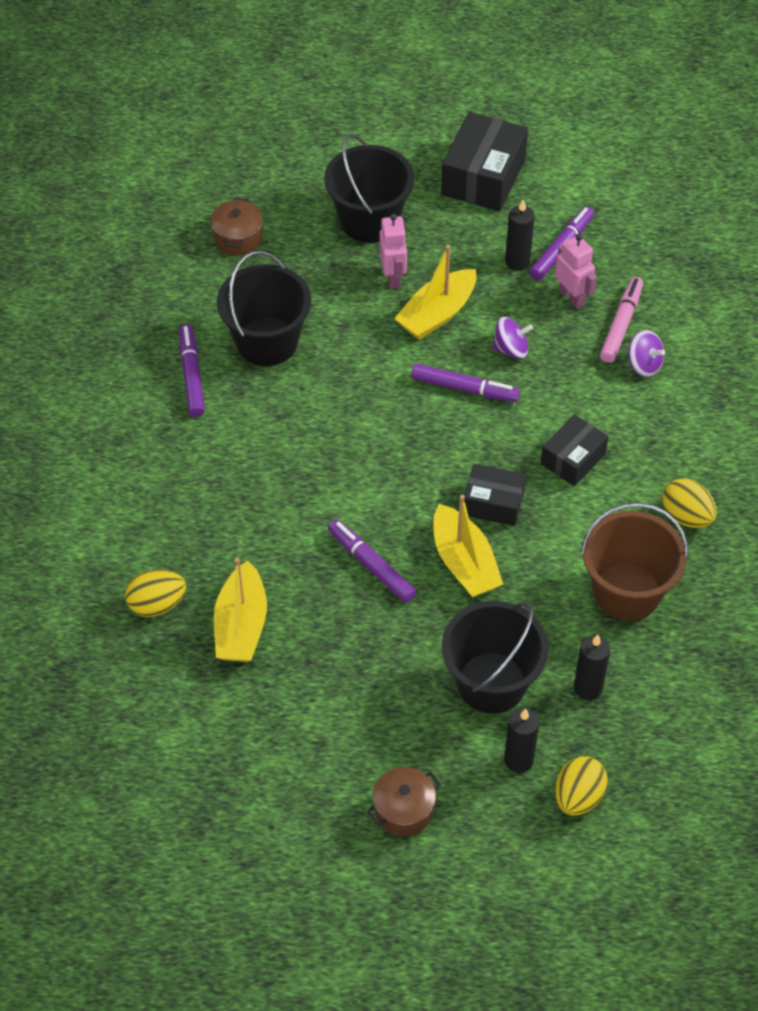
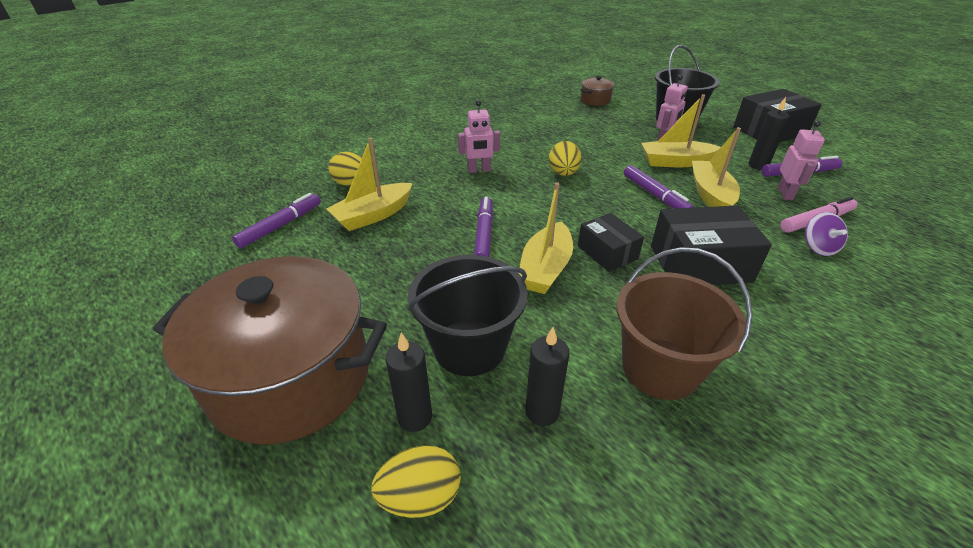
camera: 45 degrees right, 15 degrees down
(191, 375) = (505, 125): purple marker -> purple marker (281, 226)
(259, 480) = (479, 170): none -> pink robot
(267, 342) = (560, 132): black bucket -> none
(403, 810) = (291, 377): brown pot -> brown pot, size x2.49
(511, 349) = (710, 194): purple spinning top -> yellow boat
(573, 459) = (700, 263): black box -> black box, size x1.63
(686, 516) = (776, 354): yellow egg -> yellow egg (563, 173)

